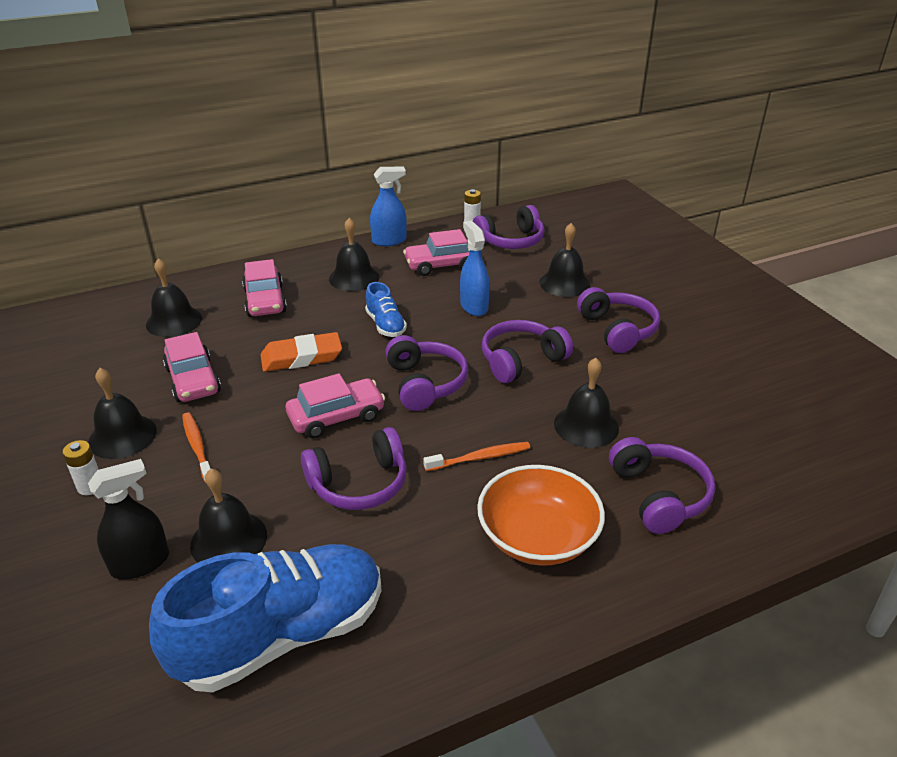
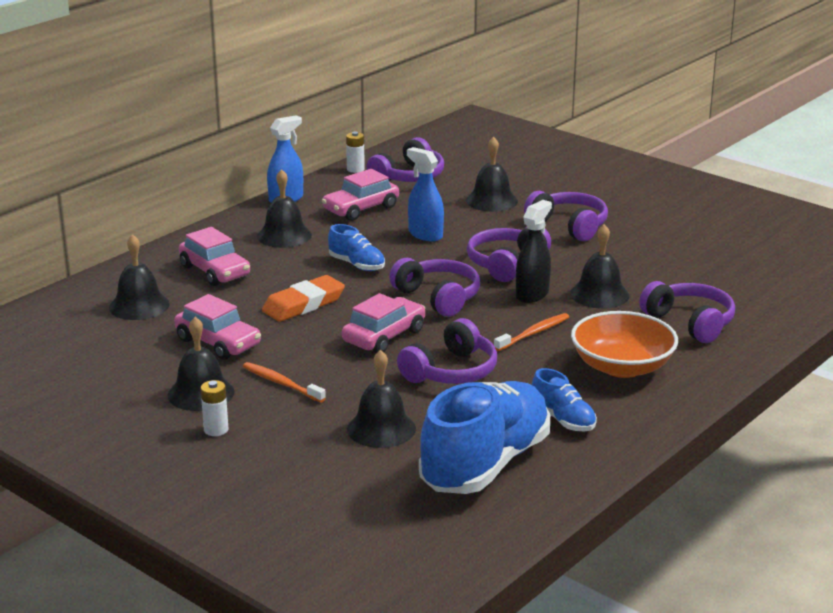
camera: 25 degrees left, 10 degrees down
(140, 563) = (324, 459): black spray bottle -> black spray bottle (532, 294)
(415, 596) = (563, 420): none -> blue shoe

